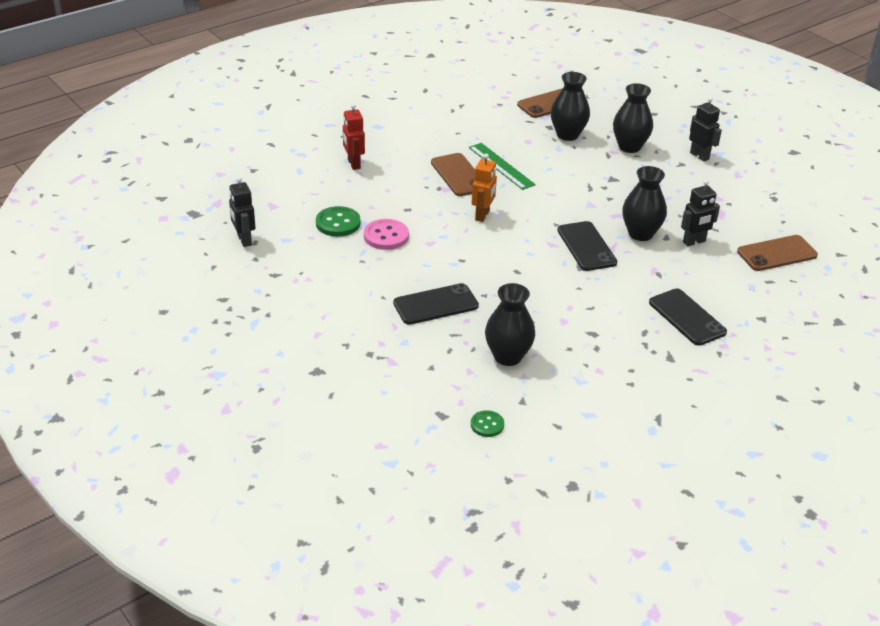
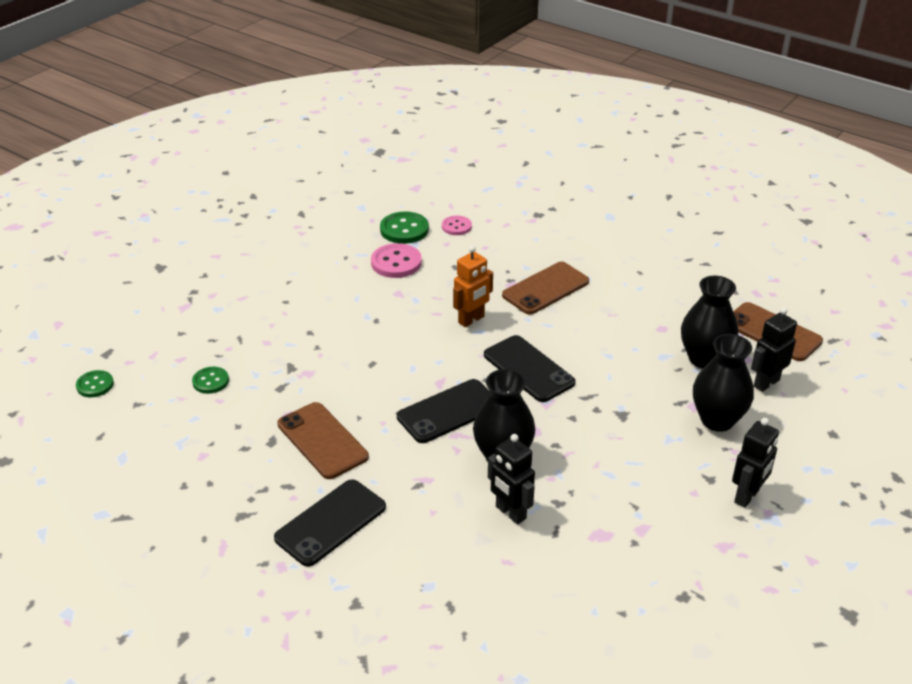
camera: 75 degrees right, 0 degrees up
(244, 240) = (349, 185): black robot -> black robot (766, 383)
(349, 197) = (456, 226): none -> pink button
(353, 164) = (521, 216): red robot -> none
(435, 304) = (287, 317): black phone -> black phone (528, 369)
(482, 215) = (471, 320): orange robot -> orange robot turned 45 degrees counterclockwise
(501, 166) = (587, 316): green ruler -> none
(508, 356) = (210, 381): black vase -> green button
(777, 254) = (526, 610): brown phone -> brown phone (322, 441)

